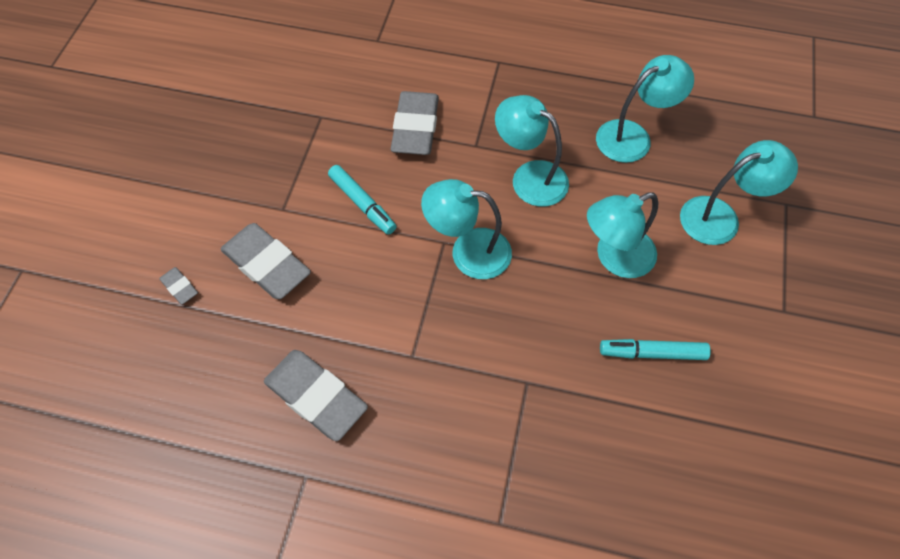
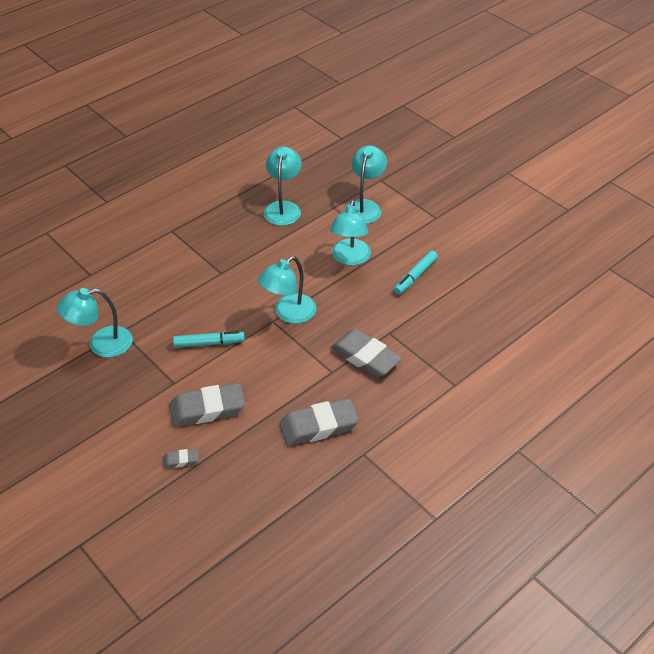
camera: 55 degrees left, 15 degrees down
(415, 128) = (179, 292): grey eraser -> grey eraser (365, 357)
(529, 177) = (266, 262): turquoise lamp -> turquoise lamp (101, 344)

